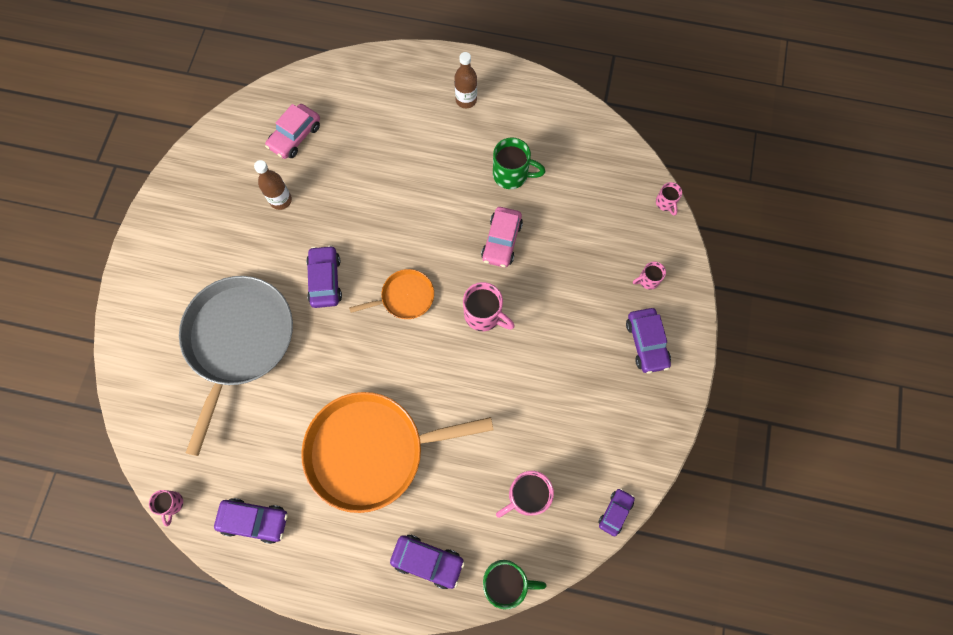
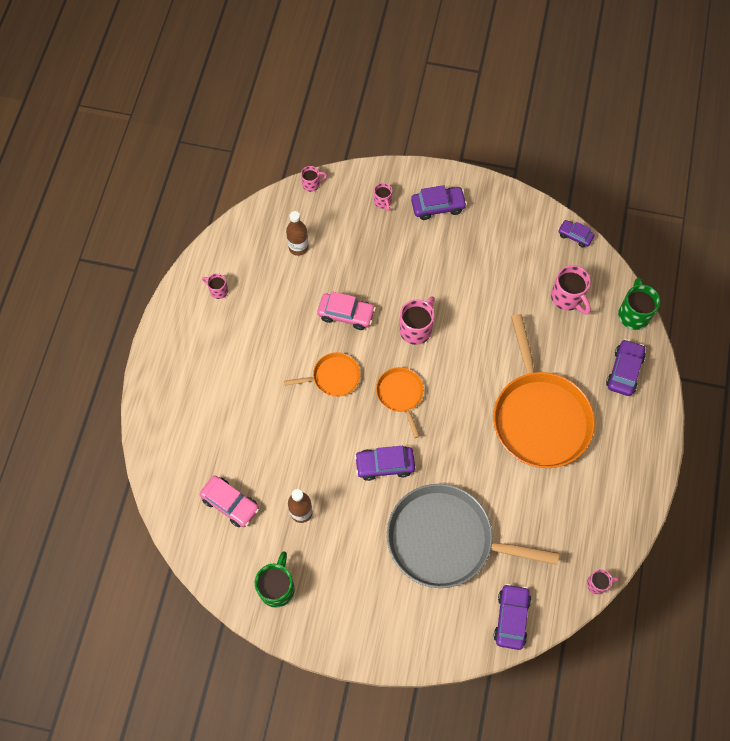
camera: 90 degrees left, 5 degrees down
(254, 520) = (605, 510): purple car -> purple car (511, 618)
(427, 228) = (333, 377): none -> orange pan
(466, 100) = (198, 344): brown bottle -> brown bottle (298, 247)
(512, 175) = (280, 305): green mug -> green mug (277, 587)
(528, 115) = (218, 290): none -> pink mug

